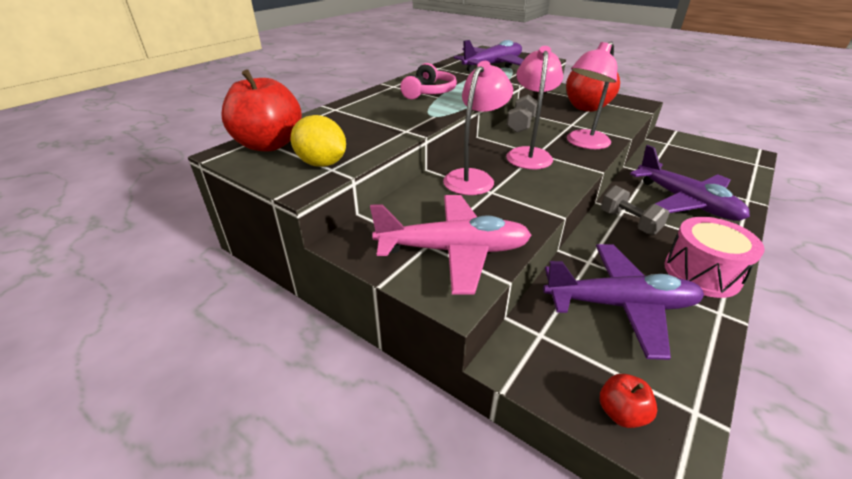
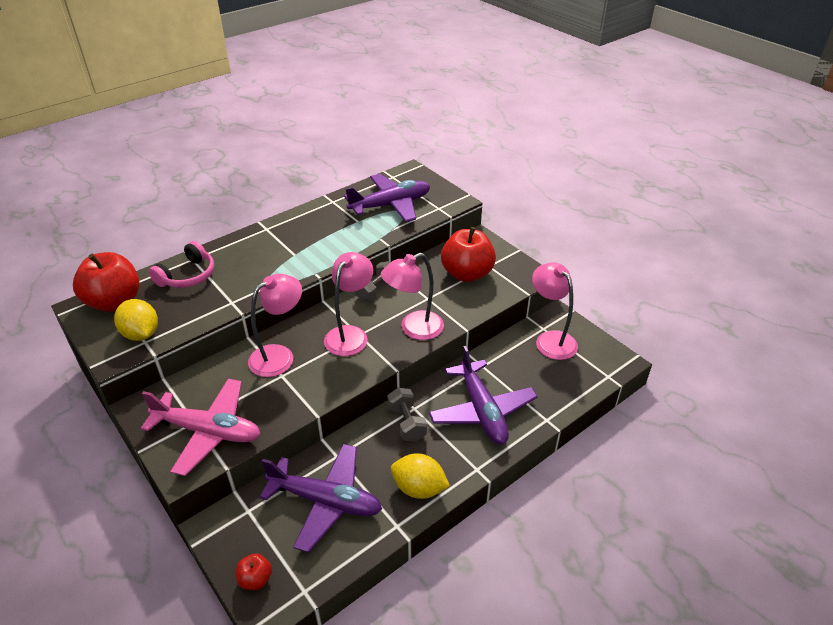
camera: 15 degrees right, 5 degrees up
(429, 92) = (292, 245): pink headphones -> pink headphones (188, 276)
(682, 149) = (550, 339): none -> pink lamp
(702, 273) = (419, 488): pink drum -> yellow lemon

